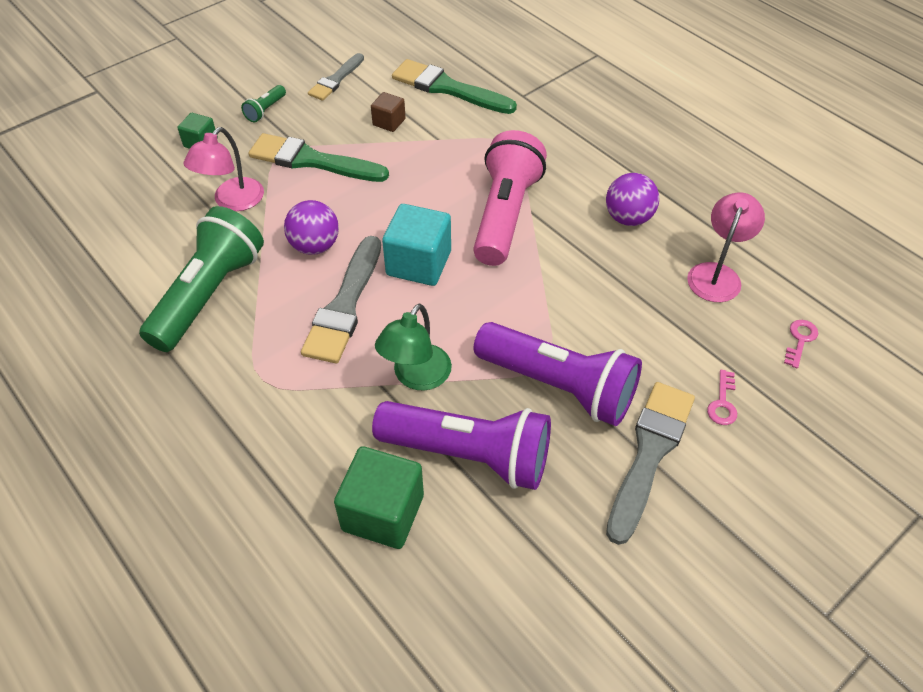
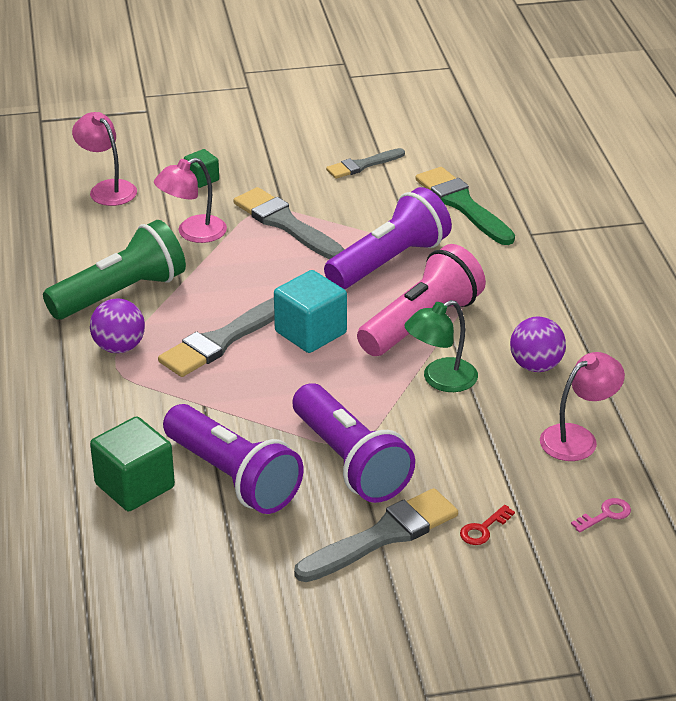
camera: 30 degrees right, 15 degrees down
(114, 185) = (107, 189): none -> pink lamp
(265, 110) = (278, 171): green flashlight -> none
(312, 161) = (285, 224): green brush -> grey brush
(315, 246) = (233, 289): purple ball -> purple ball (119, 347)
(389, 122) = (381, 215): brown cube -> none
(416, 377) = (237, 410): green lamp -> green lamp (440, 380)
(430, 165) = (389, 262): none -> purple flashlight
(722, 403) = (483, 529): pink key -> red key

